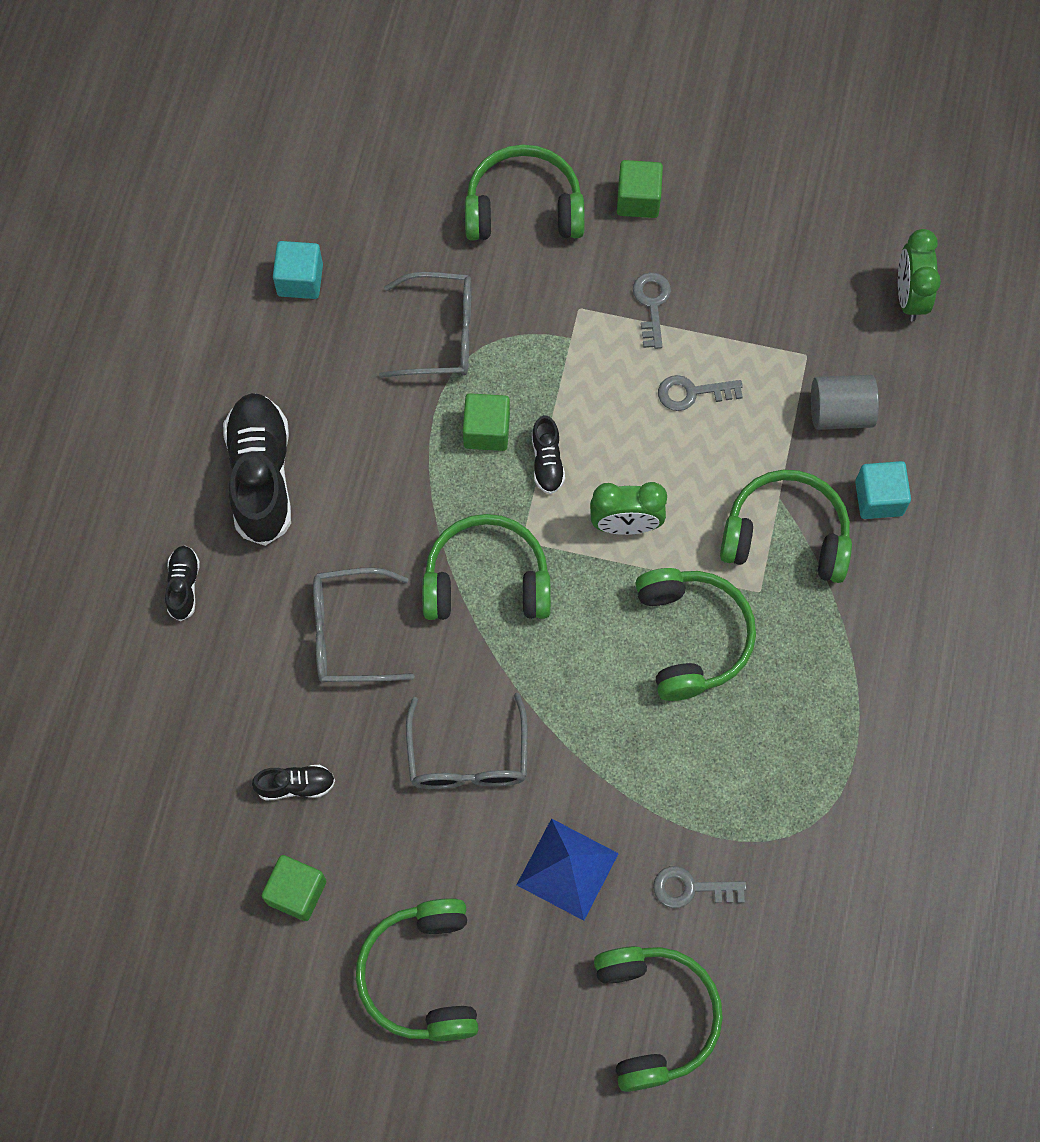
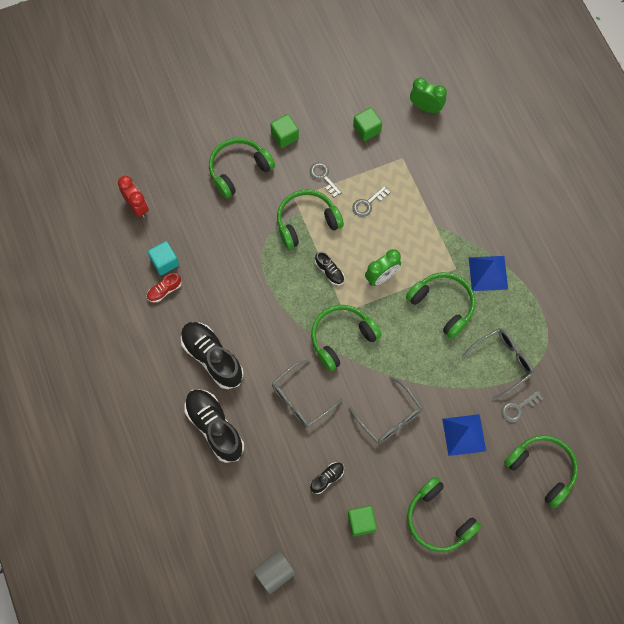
camera: 35 degrees left, 0 degrees up
(184, 586) = (214, 427): black shoe -> black shoe, size x2.08
(266, 323) = (164, 290): none -> red shoe
(322, 167) = (137, 207): none -> red clock
(441, 334) = (244, 246): grey glasses -> grey glasses (502, 362)
(486, 431) = (294, 275): green cube -> green cube (367, 129)
(786, 535) = (449, 238): green headphones -> green headphones (306, 222)
(808, 635) = (488, 273): none -> blue pyramid
(840, 412) = (433, 173): grey cylinder -> grey cylinder (274, 573)
(879, 498) = (474, 199): turquoise cube -> none
(909, 296) = (425, 107): green clock -> green clock turned 150 degrees clockwise

